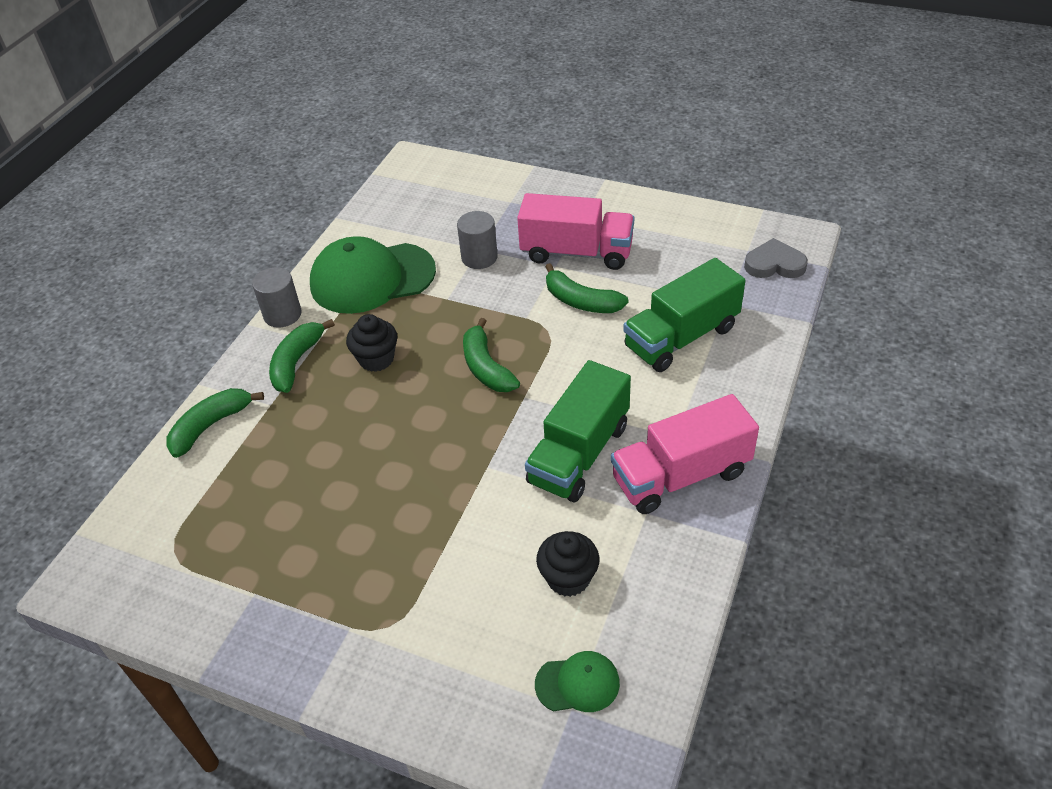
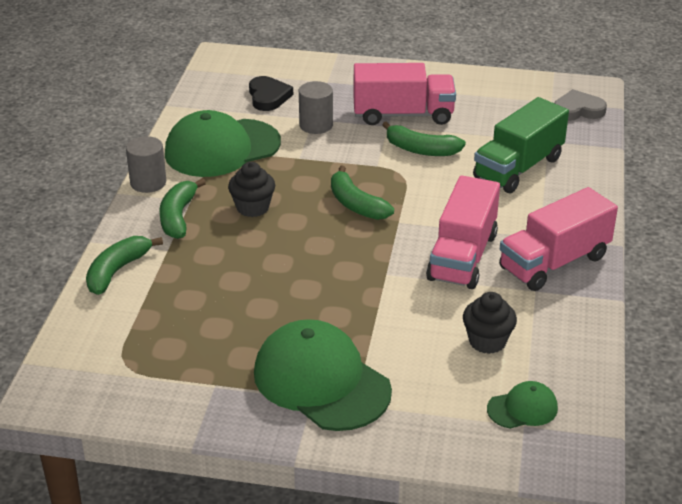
camera: 15 degrees left, 10 degrees down
(367, 607) = (321, 381): none -> green cap
(442, 216) = (268, 97): none -> black heart
(579, 454) = (462, 257): green truck -> pink truck

